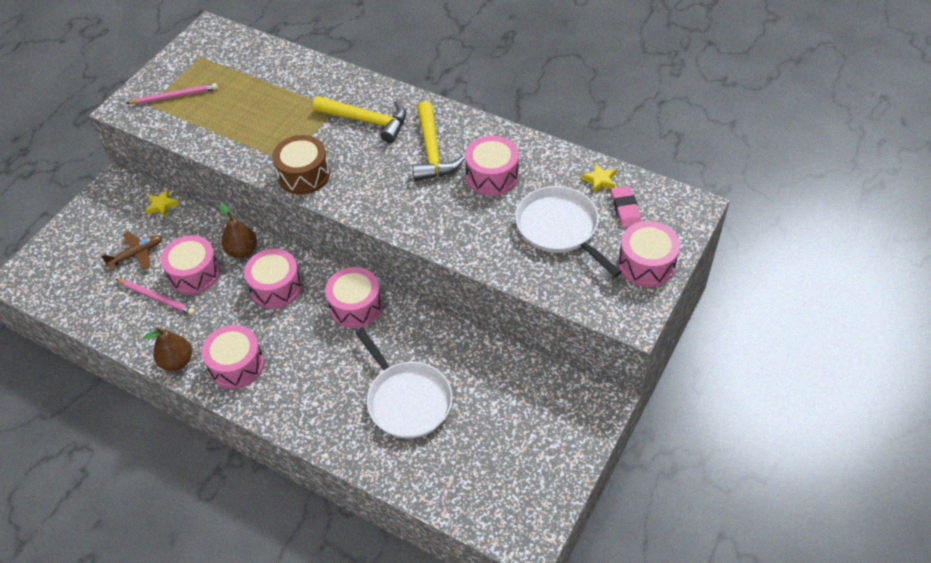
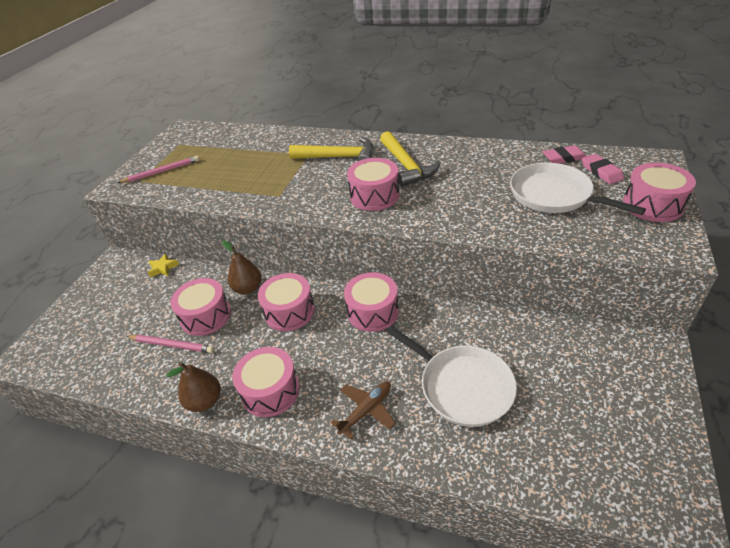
camera: 10 degrees left, 10 degrees down
(137, 254) = (145, 311): brown plane -> brown plane (366, 410)
(304, 175) = (297, 202): brown drum -> none
(492, 176) = (469, 172): pink drum -> pink drum (374, 196)
(599, 180) = (564, 158): yellow star -> pink eraser

